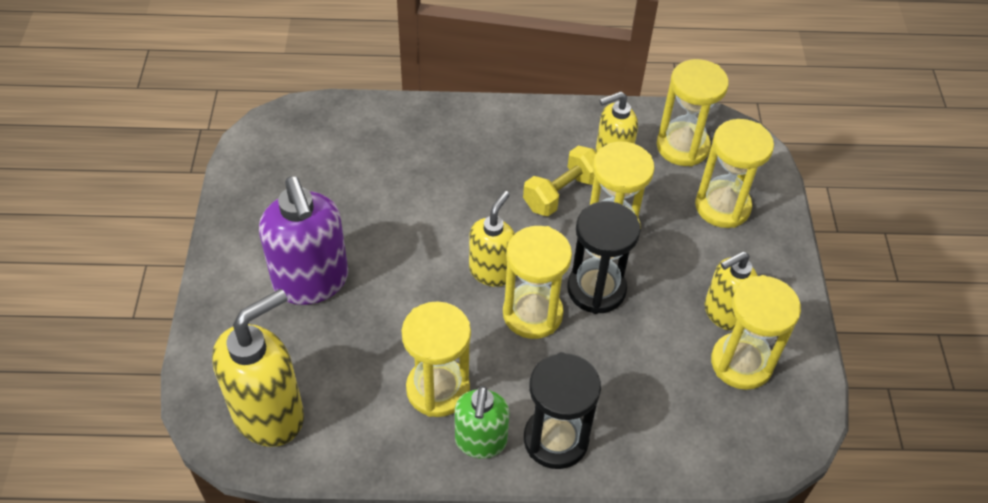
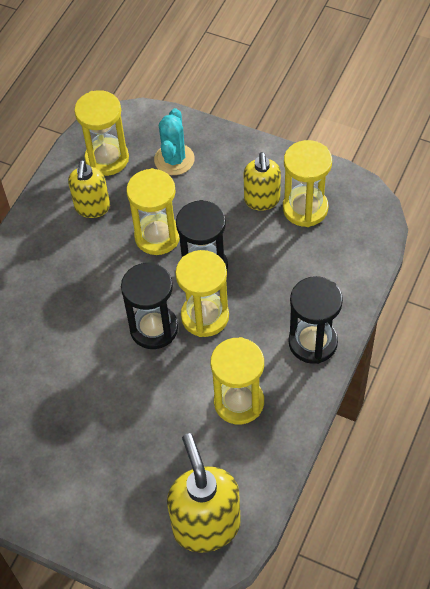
camera: 60 degrees left, 5 degrees up
(311, 282) = (98, 459): purple soap dispenser -> none
(480, 441) = (293, 390): green soap dispenser -> none
(491, 271) = (154, 328): yellow soap dispenser -> black hourglass
(561, 193) = (106, 254): yellow dumbbell -> none
(722, 206) = (174, 159): yellow hourglass -> turquoise cactus

